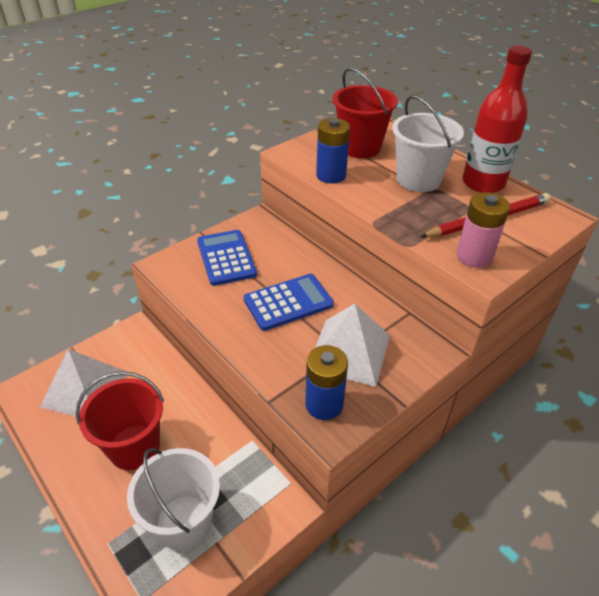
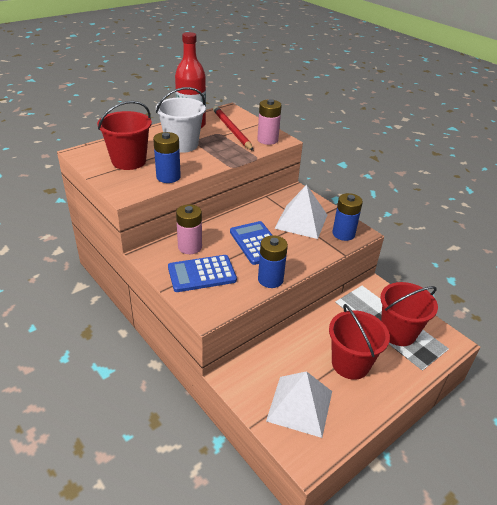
camera: 90 degrees left, 5 degrees down
(184, 522) = (398, 332): white bucket -> red bucket
(214, 315) = (270, 279): none -> blue battery
(275, 246) = (190, 247): none -> pink battery

